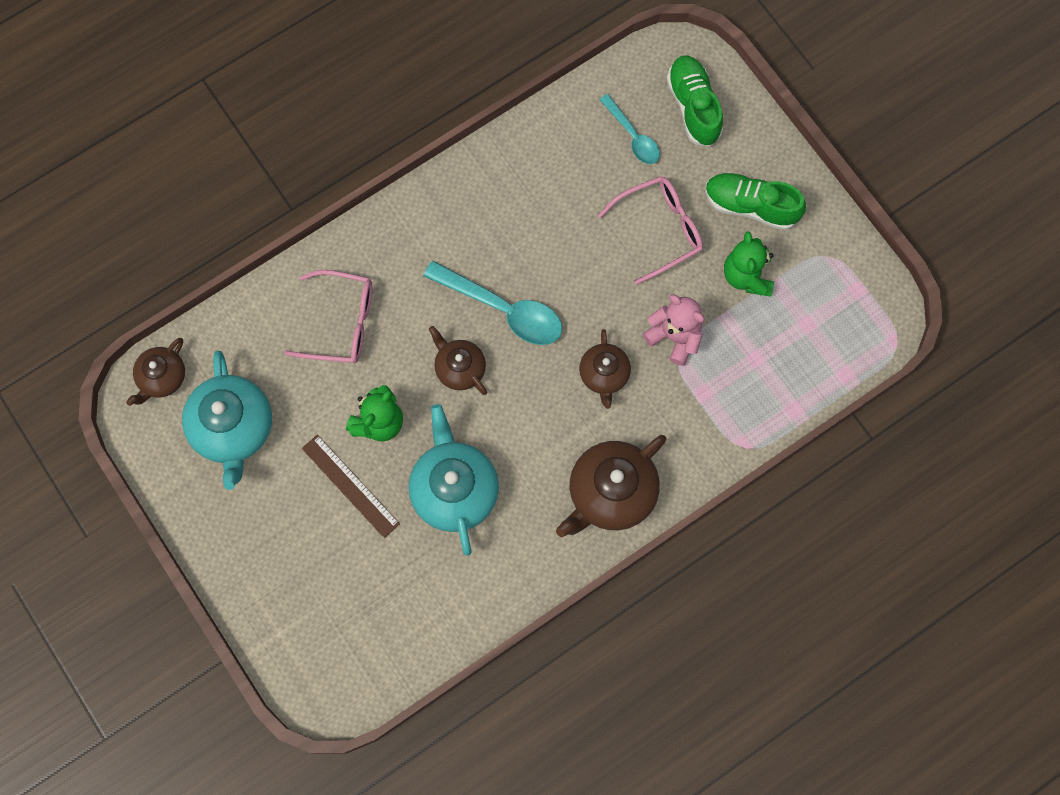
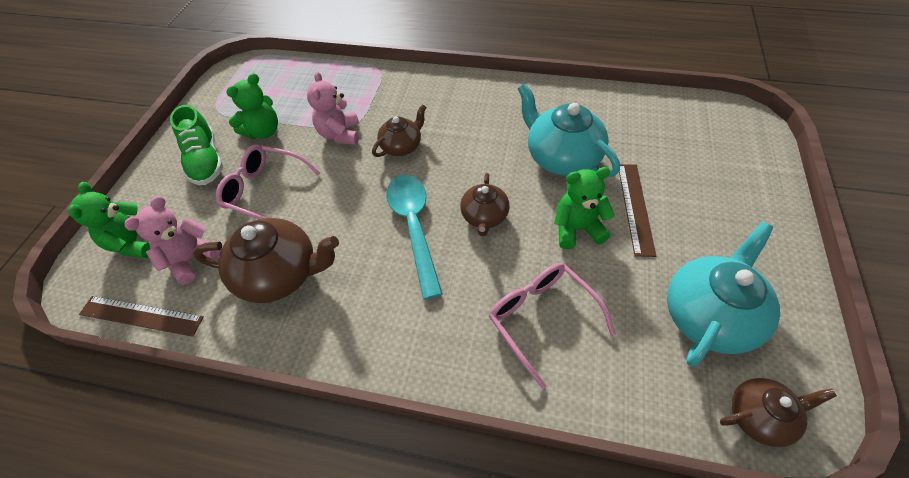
camera: 130 degrees left, 20 degrees down
(454, 489) = (561, 157): turquoise teapot -> turquoise teapot turned 105 degrees clockwise
(607, 79) = (141, 316): none -> brown ruler
(610, 493) = (470, 96): brown teapot -> brown teapot (280, 274)
(633, 136) = (191, 259): turquoise spoon -> pink teddy bear
(693, 106) = (135, 243): green shoe -> green teddy bear

